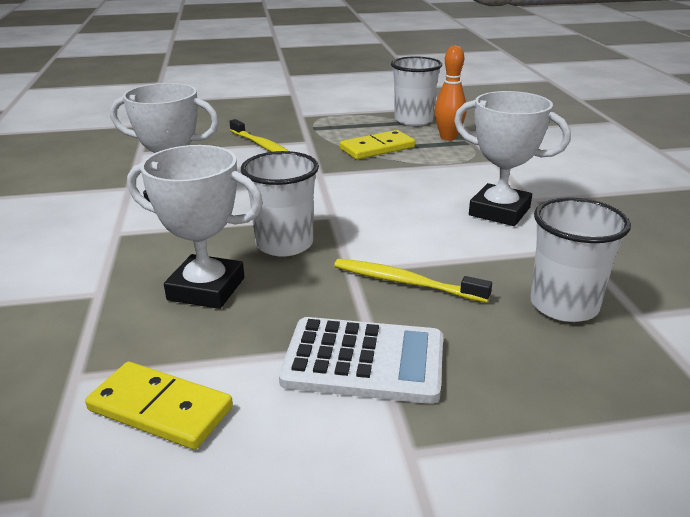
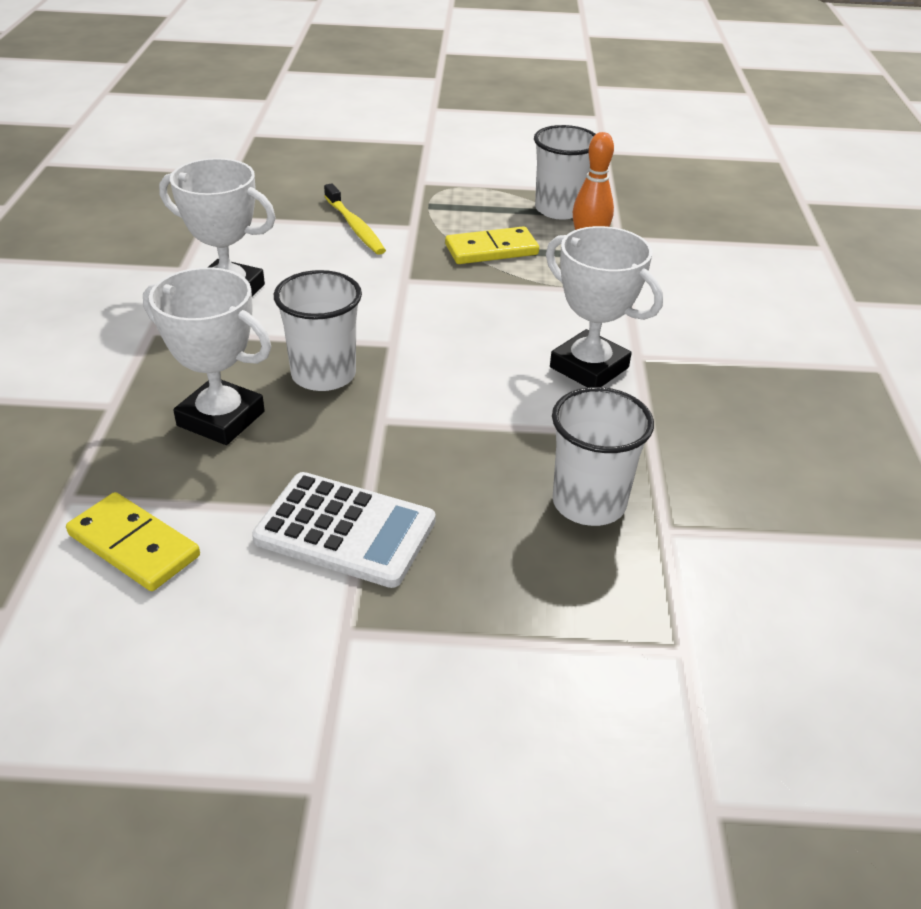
camera: 10 degrees right, 10 degrees up
(405, 282) = (432, 445): yellow toothbrush -> none

